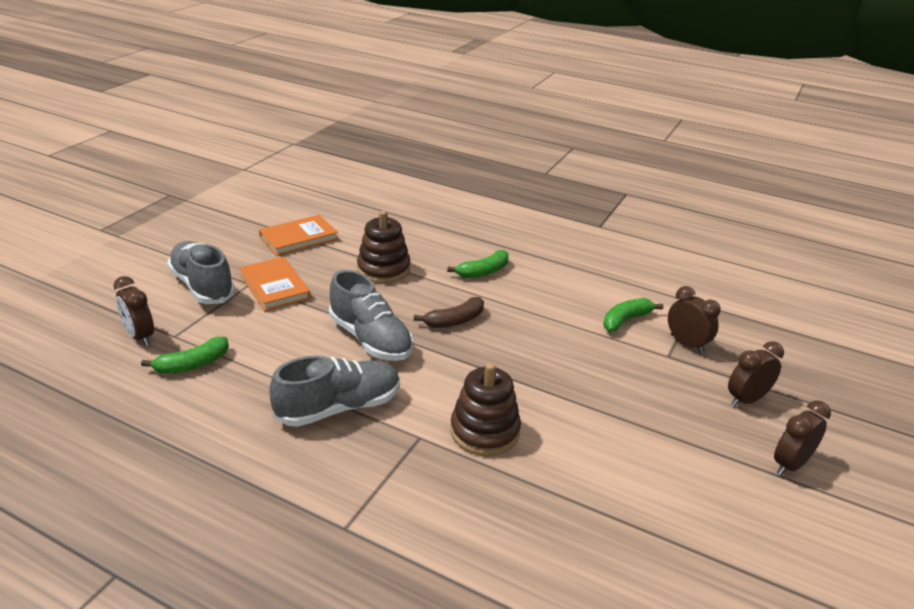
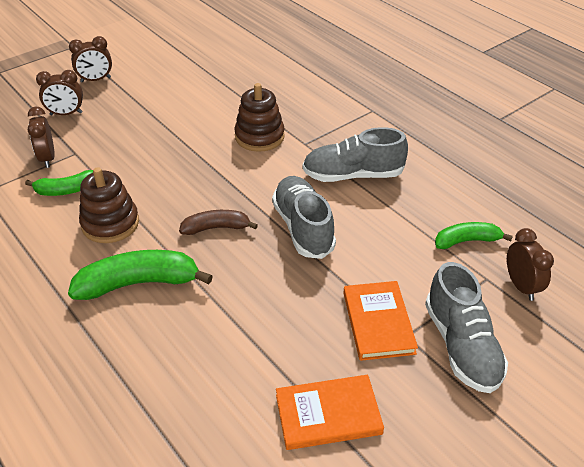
camera: 155 degrees left, 10 degrees up
(383, 269) = (245, 317): brown stacking toy -> brown stacking toy (110, 223)
(483, 272) = (139, 283): green banana -> green banana, size x1.66

